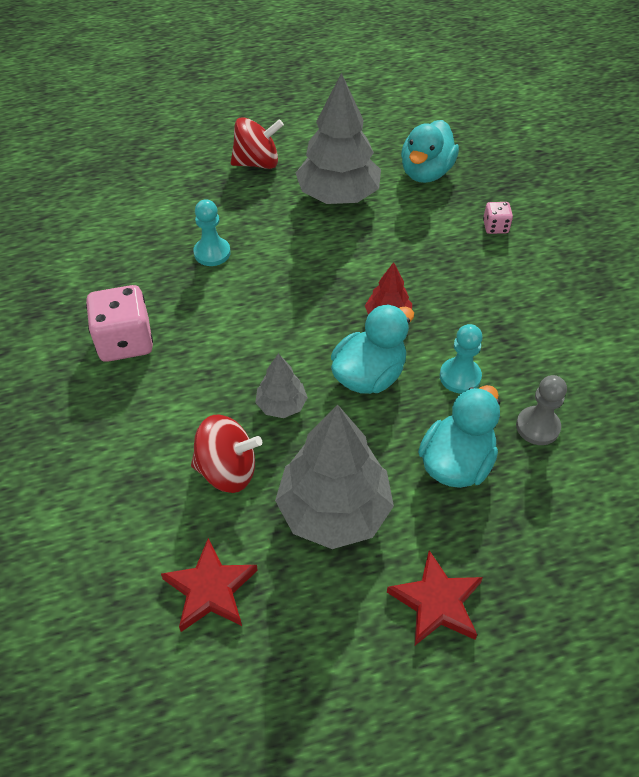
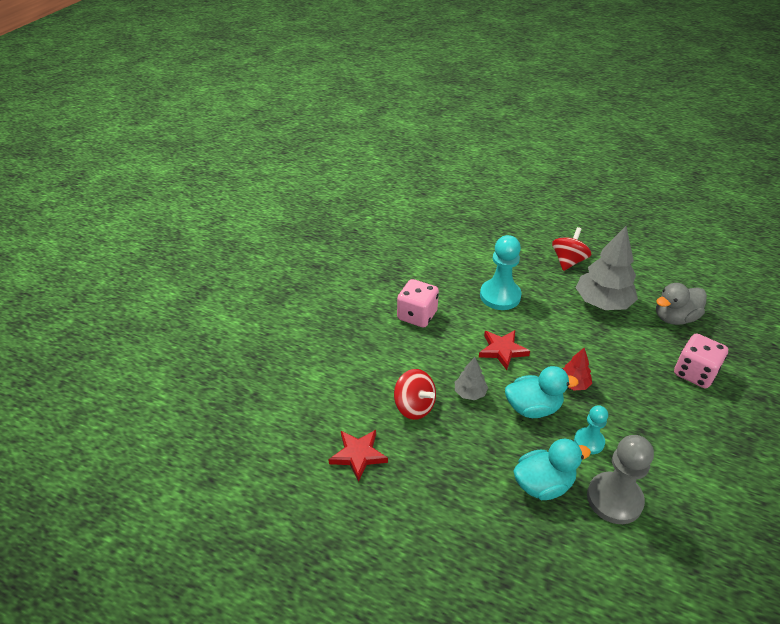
camera: 40 degrees right, 10 degrees down
(212, 253) = (500, 296): turquoise pawn -> turquoise pawn, size x1.70
(257, 163) = (568, 261): red spinning top -> red spinning top turned 90 degrees counterclockwise
(334, 510) = (451, 461): grey tree -> none
(426, 172) = (674, 318): turquoise duck -> grey duck
(436, 602) = (466, 544): red star -> red star (502, 350)
(495, 227) = (694, 373): pink dice -> pink dice, size x2.00
(537, 427) = (614, 499): grey pawn -> grey pawn, size x1.70

